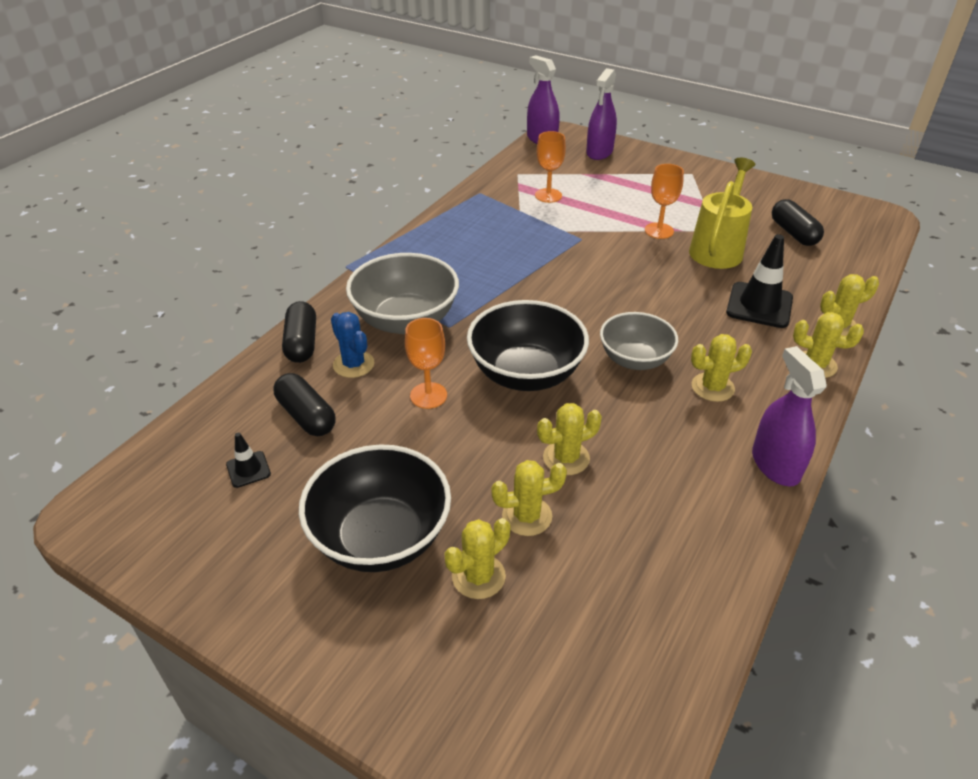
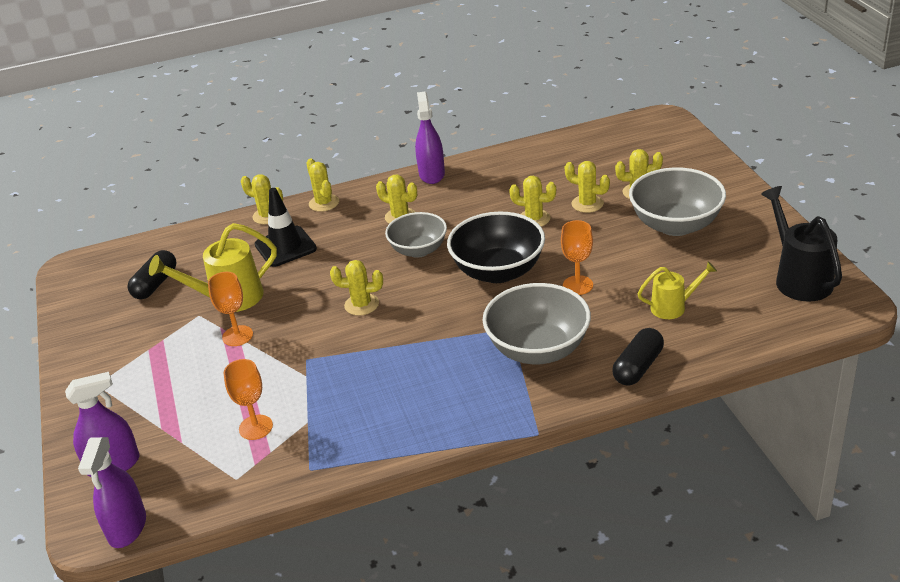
camera: 135 degrees left, 5 degrees down
(172, 523) = (799, 278): none -> black watering can
(248, 469) = (734, 289): black traffic cone -> none
(306, 416) = (673, 307): black capsule -> yellow watering can
(353, 364) = (611, 330): blue cactus -> none
(381, 537) = (675, 225): black bowl -> grey bowl
(605, 290) = (361, 305): none -> yellow cactus
(775, 465) = (432, 174): purple spray bottle -> purple spray bottle turned 150 degrees clockwise

